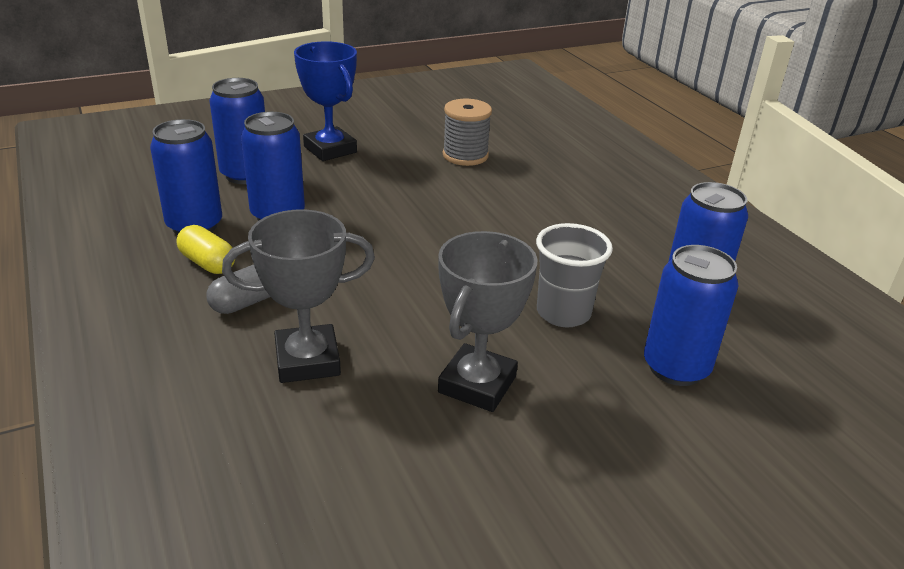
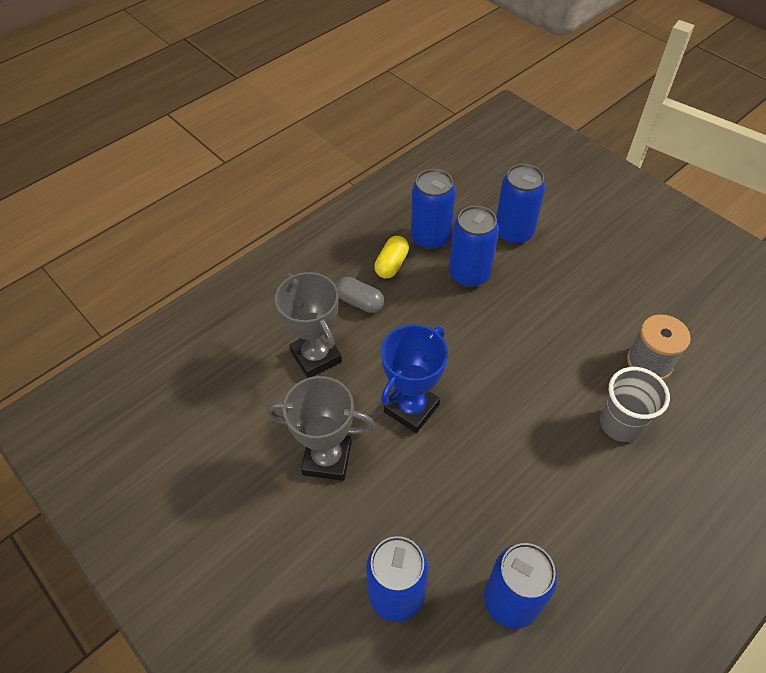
camera: 75 degrees right, 20 degrees up
(330, 149) = (589, 265): blue trophy -> blue trophy (411, 408)
(563, 313) = (433, 497): grey cup -> grey cup (620, 424)

